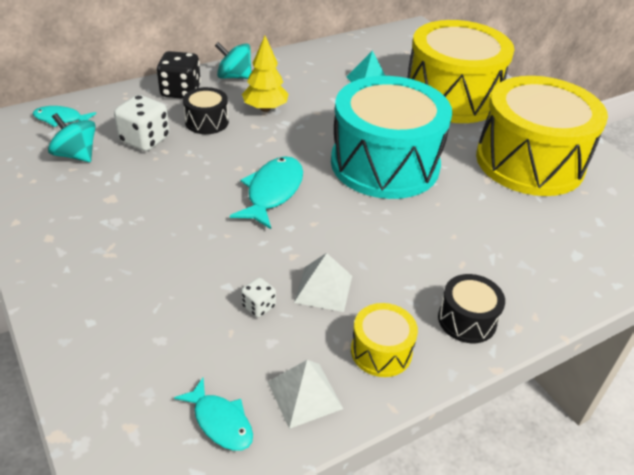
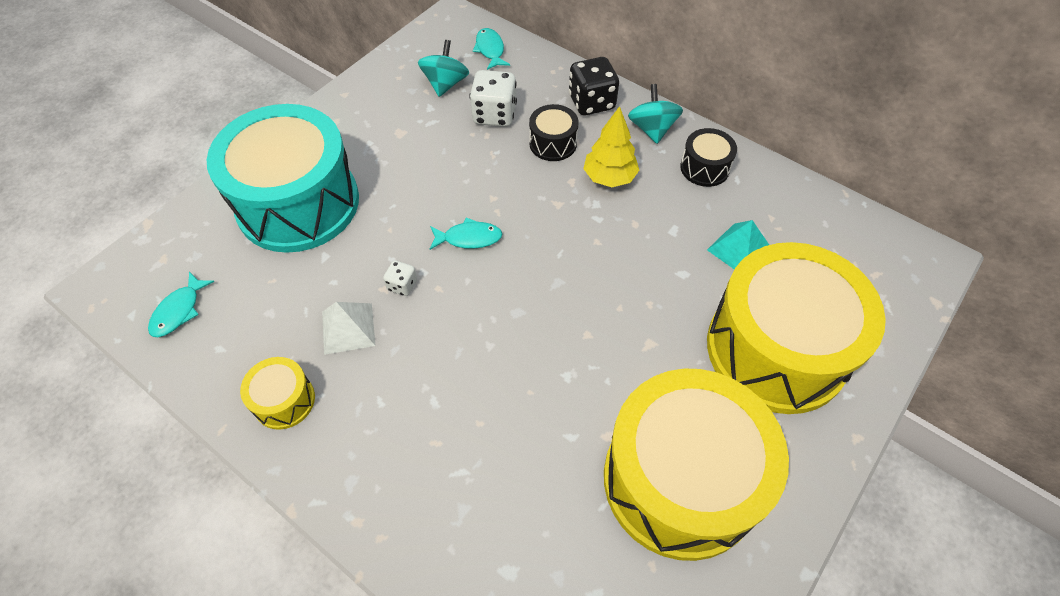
camera: 70 degrees right, 15 degrees up
(258, 306) = (308, 288): white dice -> white dice (402, 285)
(272, 192) = (469, 238): turquoise fish -> turquoise fish, size x0.63
(304, 395) = (218, 358): white pyramid -> none
(385, 164) = (575, 318): turquoise drum -> turquoise drum (298, 203)
(467, 320) = (350, 467): black drum -> black drum (704, 168)

